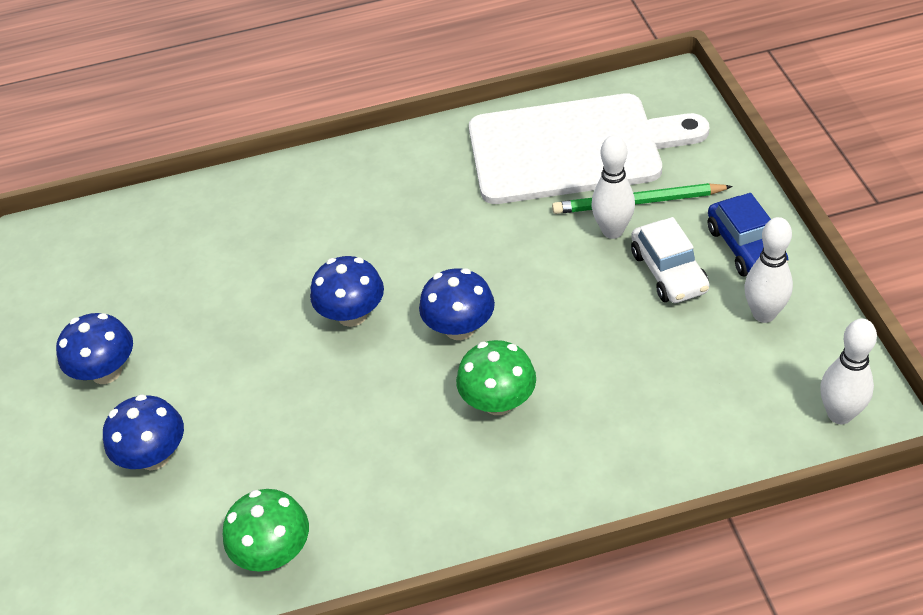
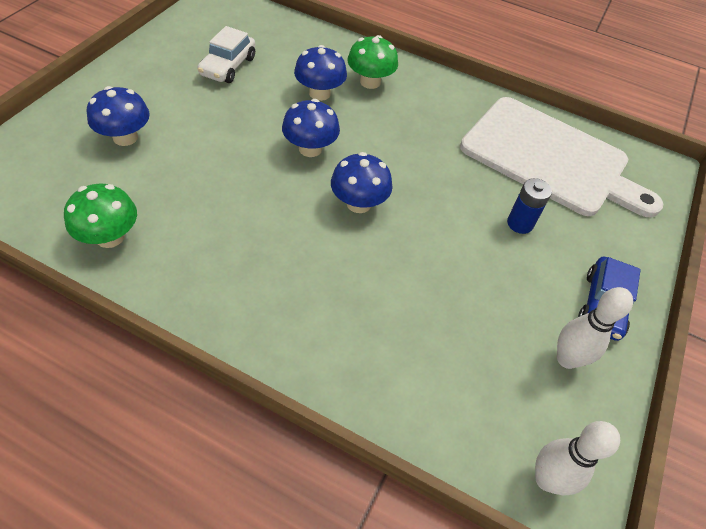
camera: 30 degrees right, 5 degrees up
(106, 371) = (160, 80): blue mushroom -> blue mushroom (319, 93)
(498, 402) = (328, 263): green mushroom -> green mushroom (370, 82)
(612, 231) = (520, 223): white bowling pin -> blue battery
(638, 202) = (557, 220): green pencil -> none
(668, 272) = (529, 277): white car -> white car (228, 66)

